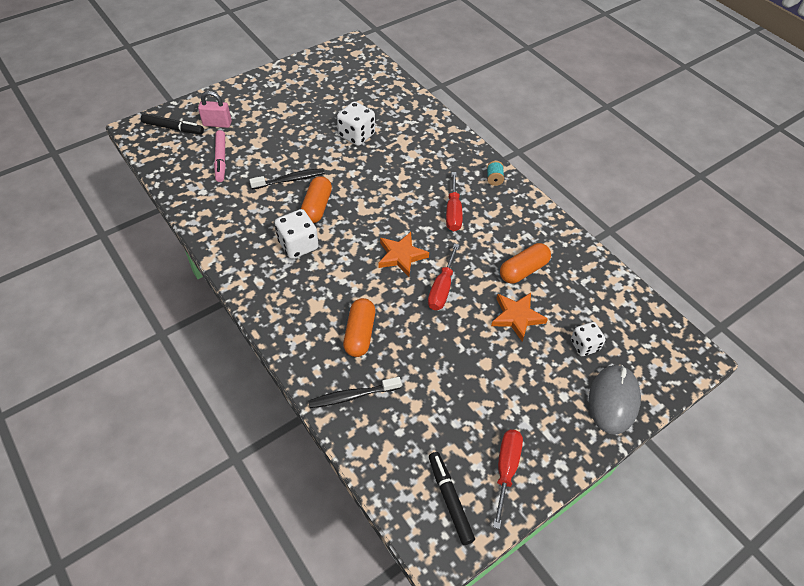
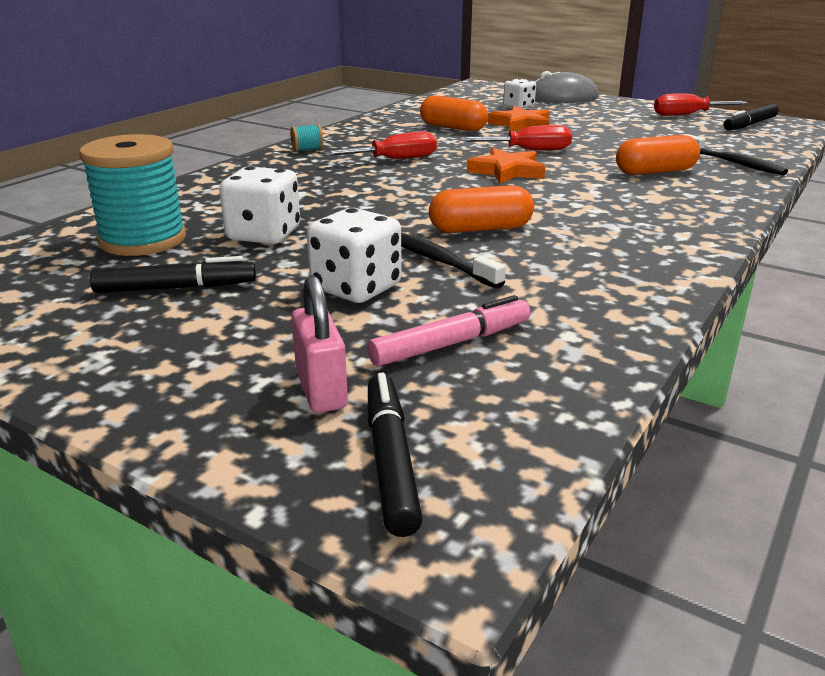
camera: 110 degrees left, 25 degrees down
(298, 245) = (575, 225): white dice -> white dice (356, 288)
(315, 104) = (176, 288): none -> black marker
(372, 101) = (143, 240): none -> turquoise spool

